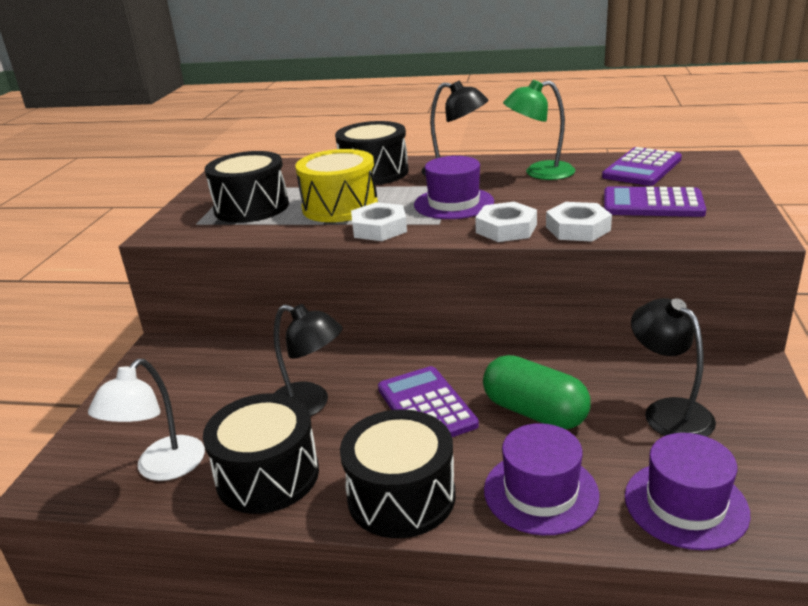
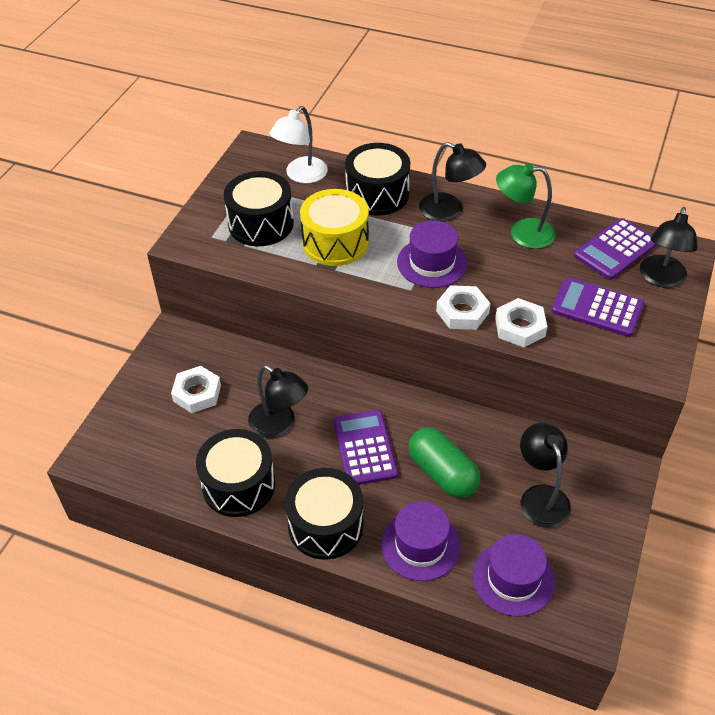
camera: 10 degrees right, 20 degrees up
(162, 468) = (166, 461): white lamp -> white lamp (301, 175)
(379, 228) = (360, 284): white nut -> white nut (197, 393)
(703, 177) = (661, 279): none -> black lamp

